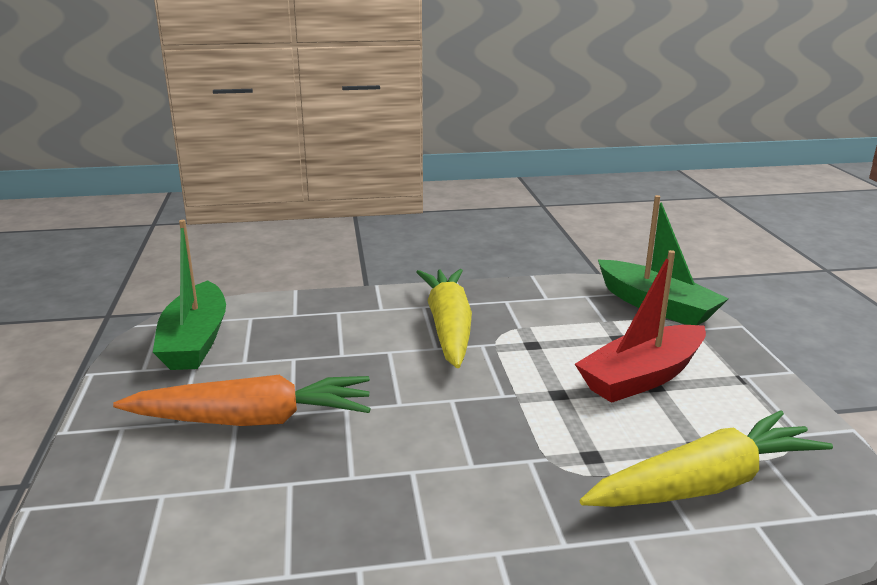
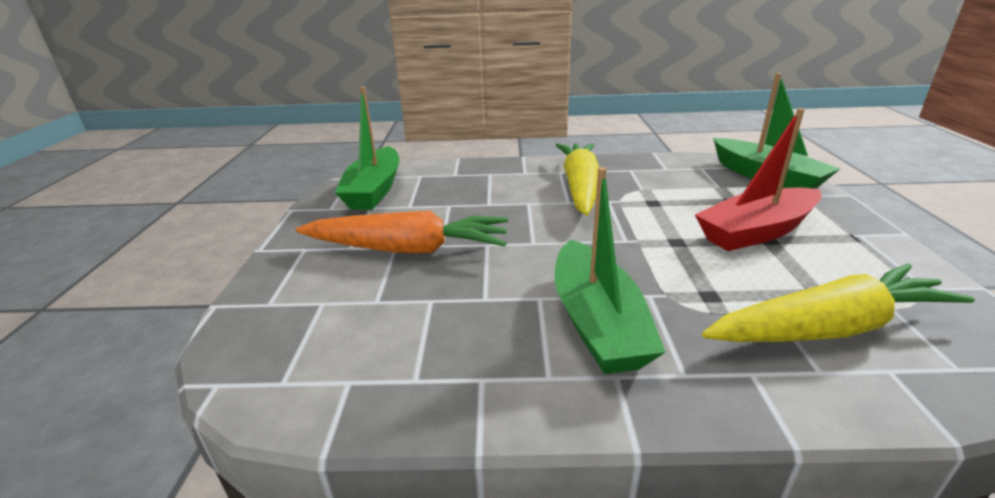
camera: 10 degrees right, 5 degrees up
(476, 495) = (597, 322): none -> green boat

